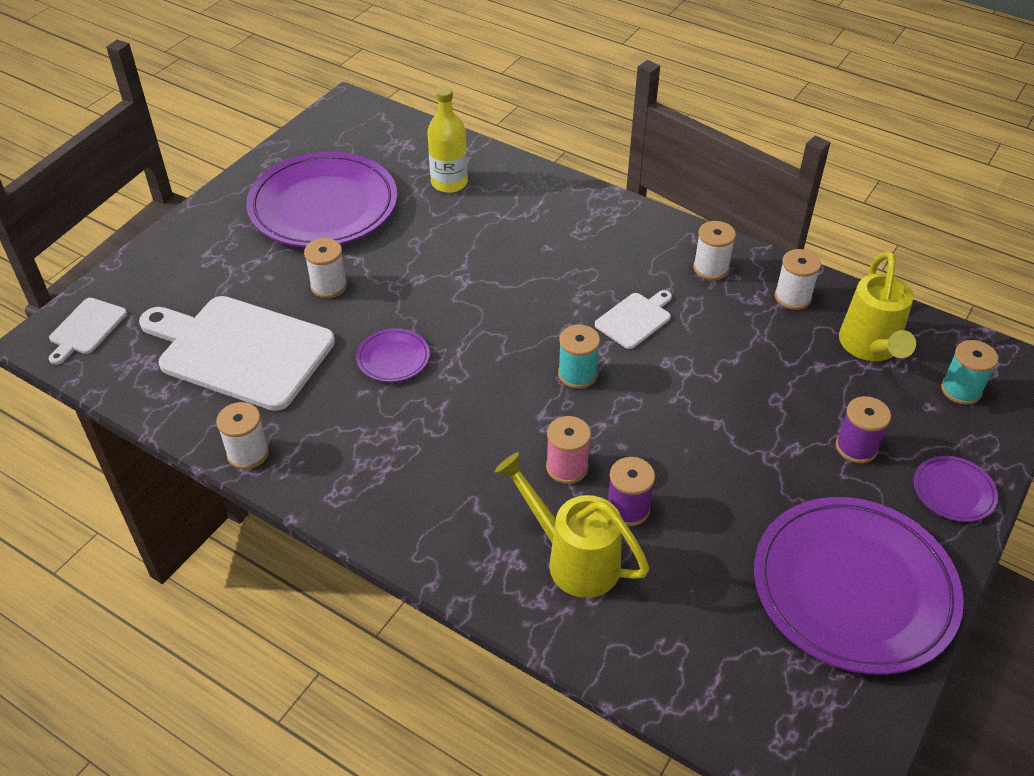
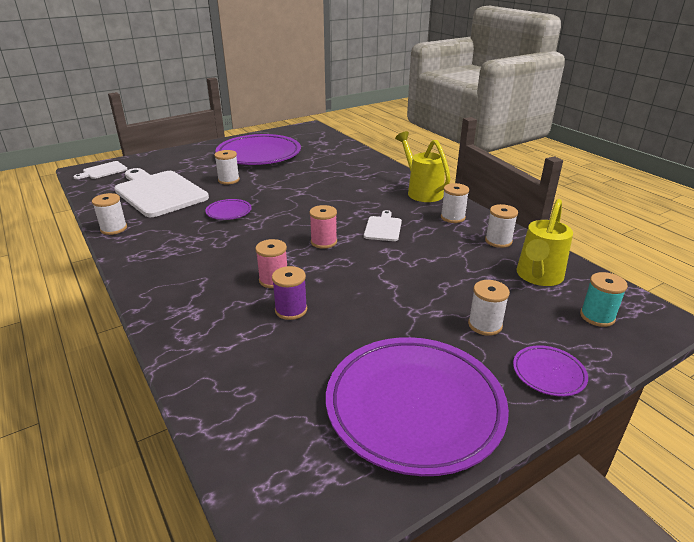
camera: 25 degrees right, 15 degrees down
(449, 183) = (331, 158): yellow bottle -> none
(573, 558) = (230, 324): yellow watering can -> yellow watering can (421, 191)
(577, 374) = (324, 242): turquoise spool -> pink spool
(635, 319) = (383, 228): white cutting board -> white cutting board turned 60 degrees counterclockwise
(856, 447) = (485, 325): purple spool -> white spool

